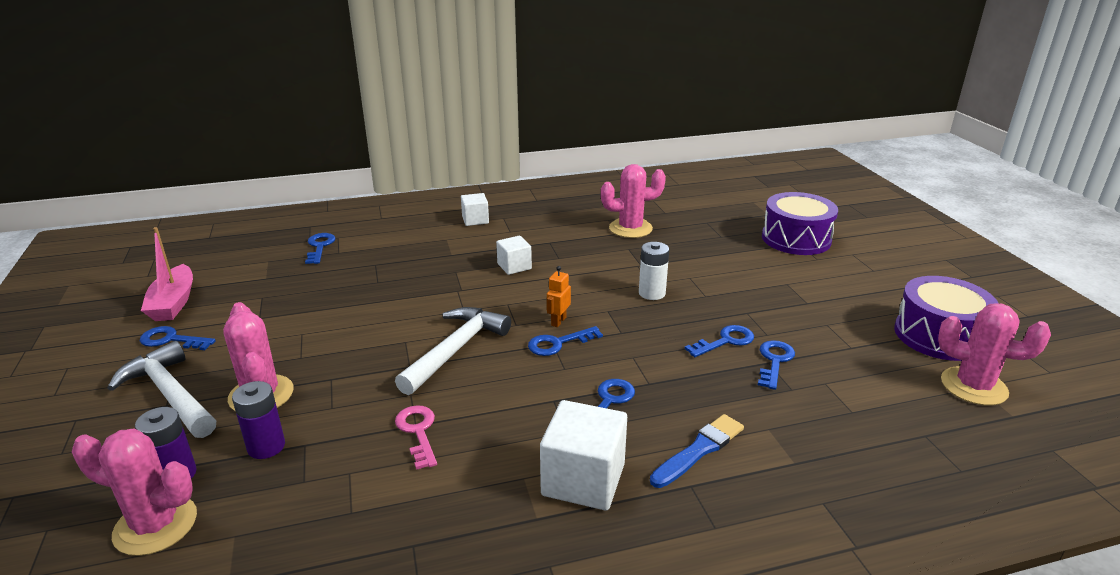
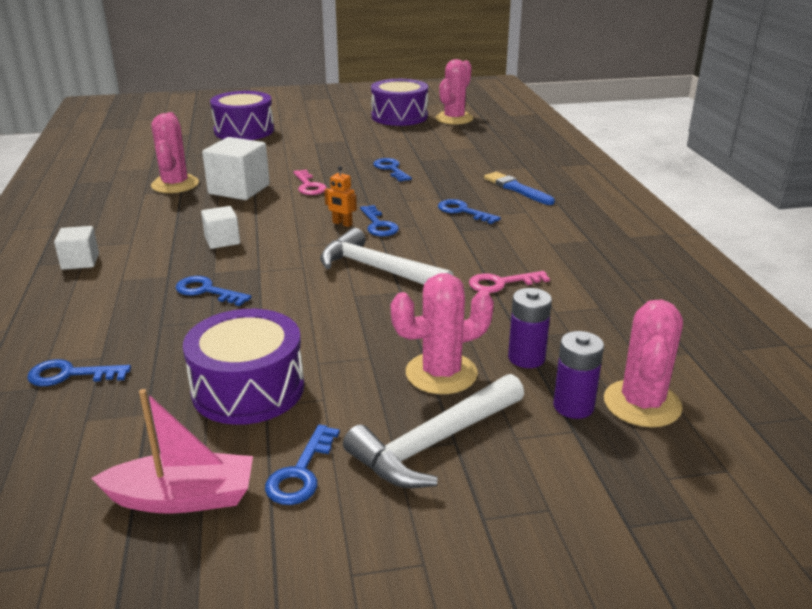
camera: 85 degrees left, 0 degrees up
(277, 309) = (248, 389): none -> purple drum
(583, 479) = (550, 223): white cube -> white cube (239, 189)
(652, 293) = (309, 186): white battery -> pink key
(774, 361) = (420, 159): blue key -> blue key (207, 291)

